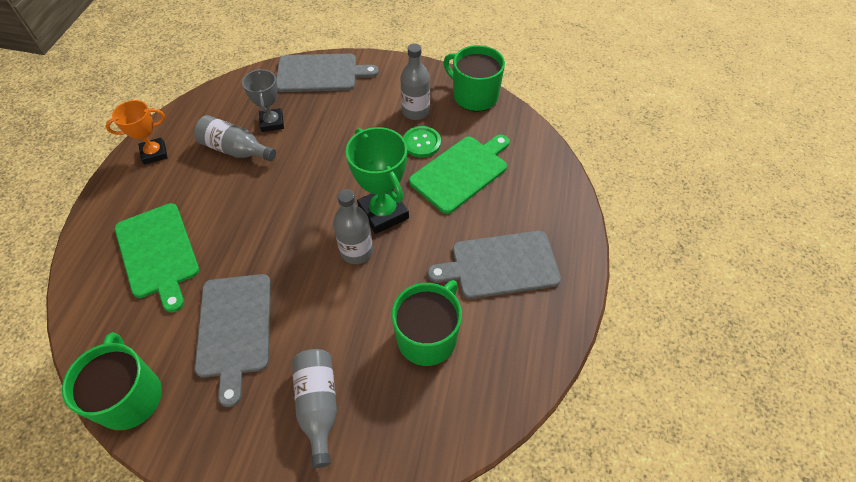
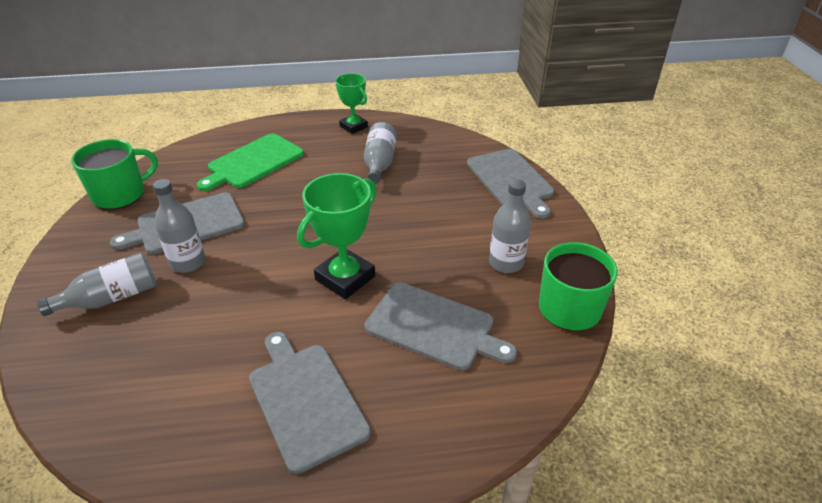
camera: 70 degrees right, 15 degrees down
(154, 153) = (353, 126): orange trophy -> green trophy
(272, 122) = (424, 172): grey trophy -> none
(356, 251) = (289, 273): grey bottle -> grey bottle (188, 262)
(421, 143) = (460, 280): green button -> none
(428, 336) = (194, 357): green mug -> none
(461, 172) = (434, 326): green cutting board -> grey cutting board

